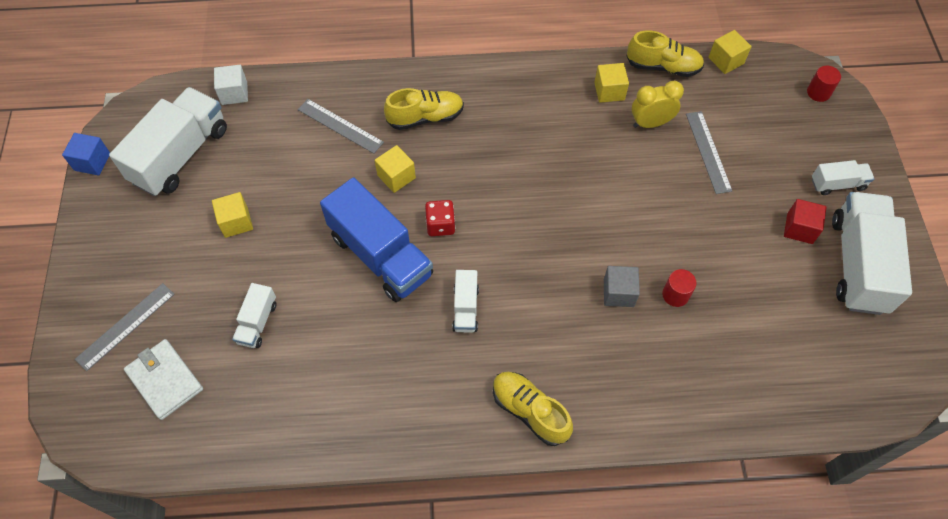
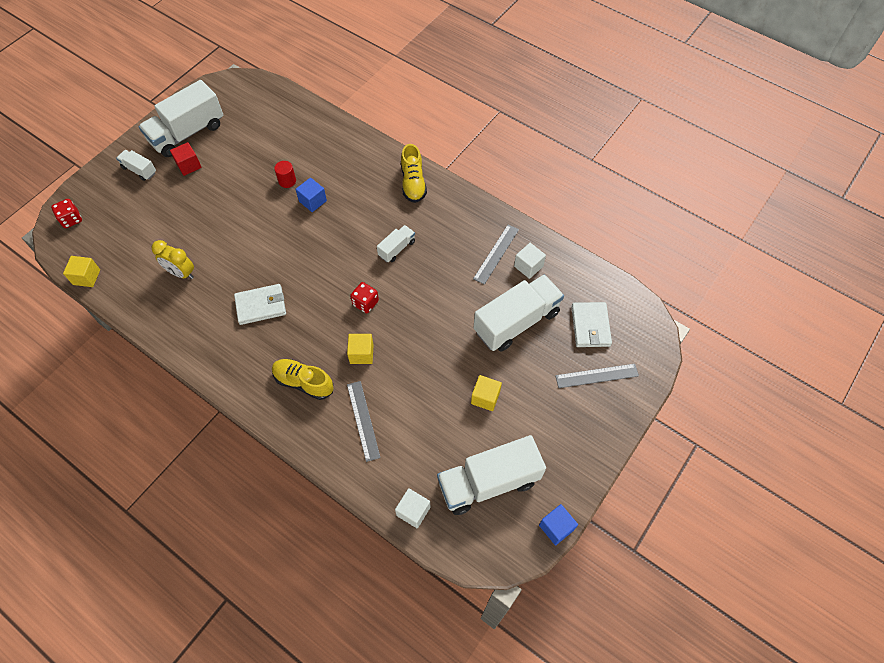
camera: 140 degrees left, 0 degrees up
(257, 322) = (516, 322): white truck -> white truck, size x2.07
(291, 403) = (528, 266): none -> white cube
(380, 255) = (415, 310): blue truck -> none
(540, 149) = (261, 305): none -> white wallet
(609, 91) = (176, 311): yellow cube -> none
(618, 293) = (313, 201): grey cube -> blue cube
(663, 66) = (125, 302): yellow shoe -> none
(708, 151) = (175, 233): grey ruler -> grey ruler (496, 254)
(818, 92) = (71, 219): red cylinder -> red dice

